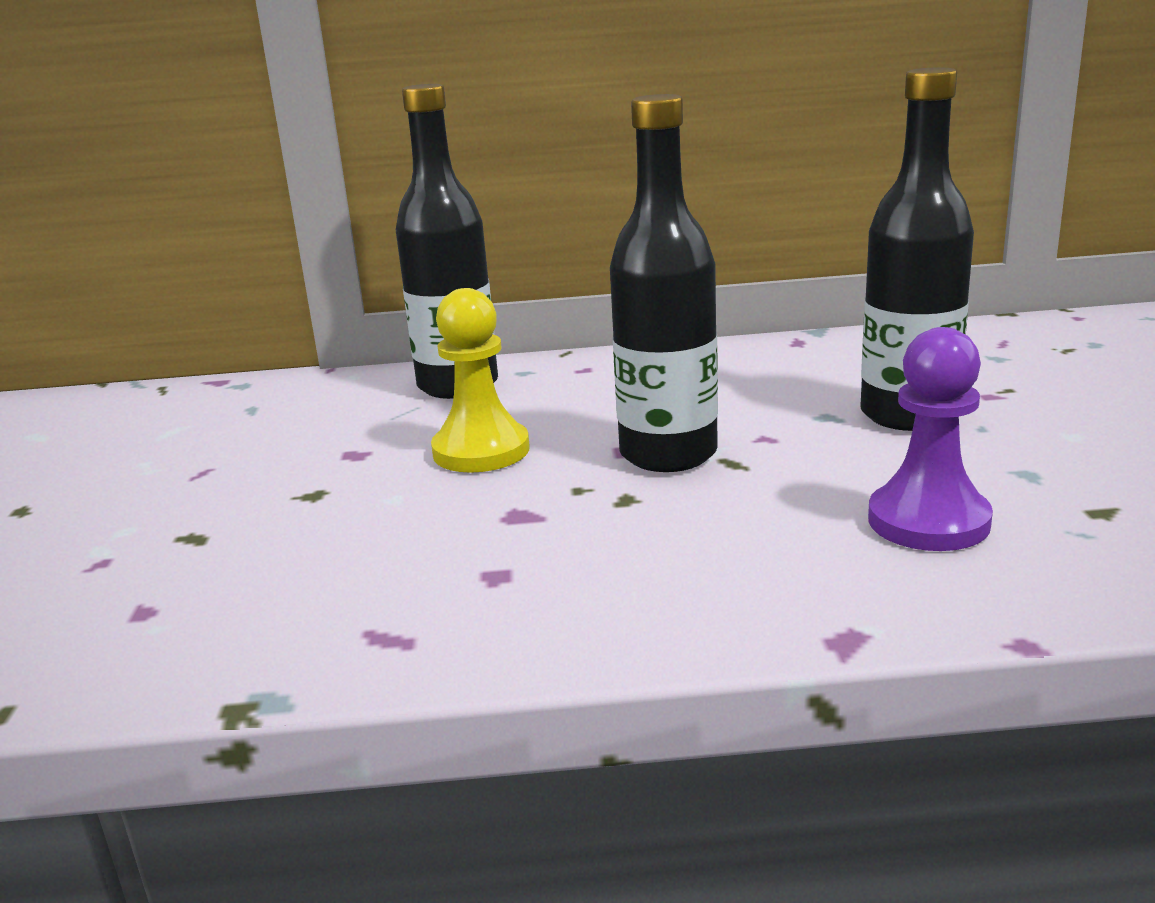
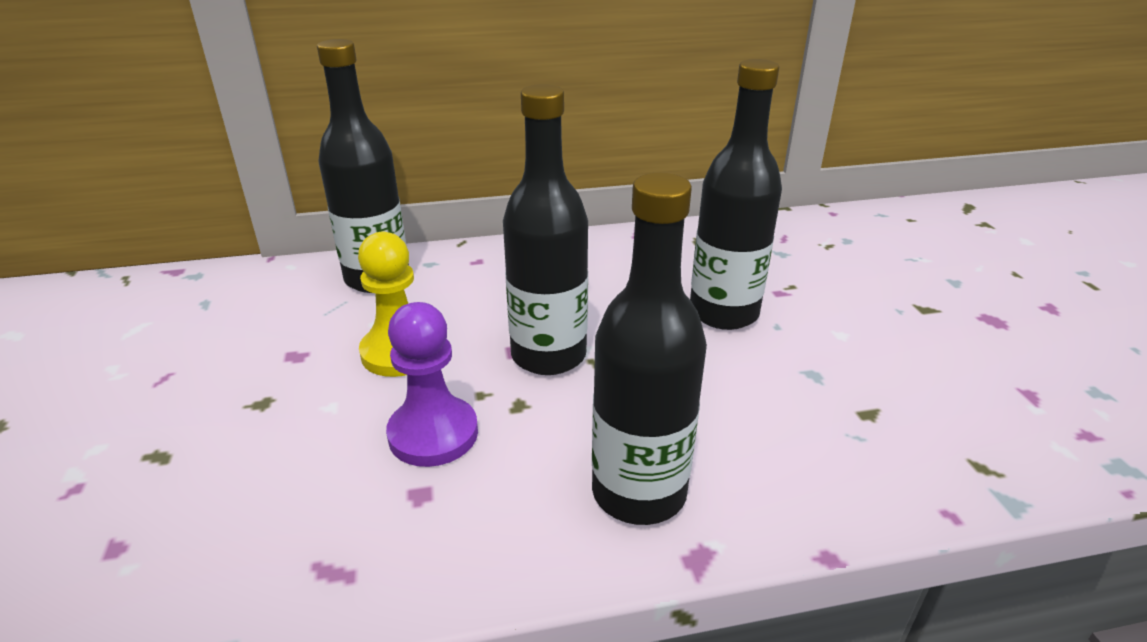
camera: 10 degrees left, 10 degrees up
(773, 578) = (639, 492): none -> black bottle
(928, 521) = (748, 426): purple pawn -> purple pawn (433, 434)

